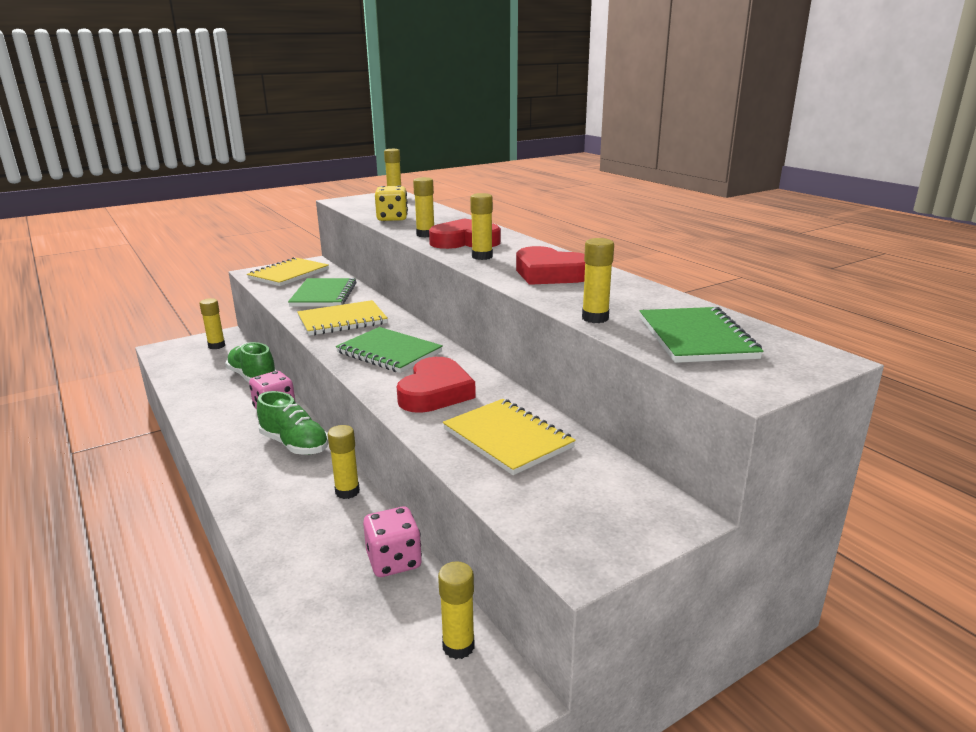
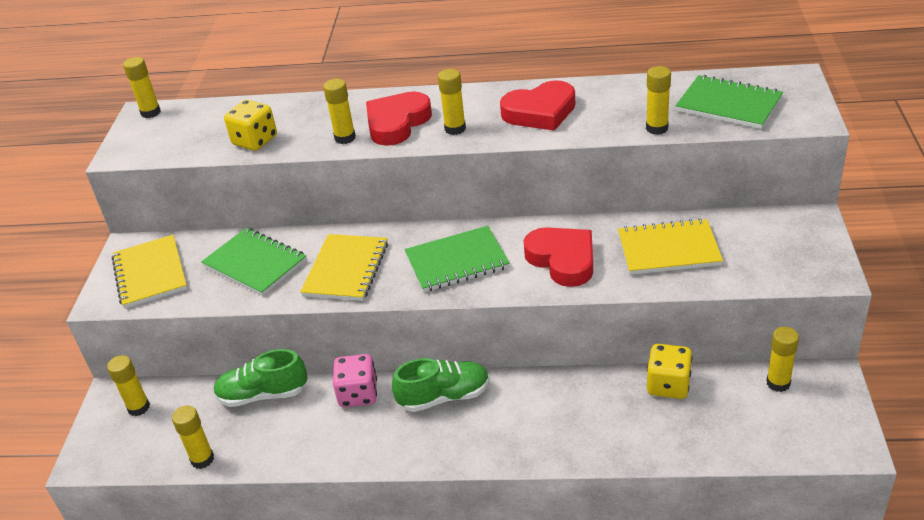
camera: 50 degrees left, 15 degrees up
(347, 492) = (554, 384): yellow glue stick -> yellow glue stick (202, 459)
(394, 561) = (668, 385): pink dice -> yellow dice

